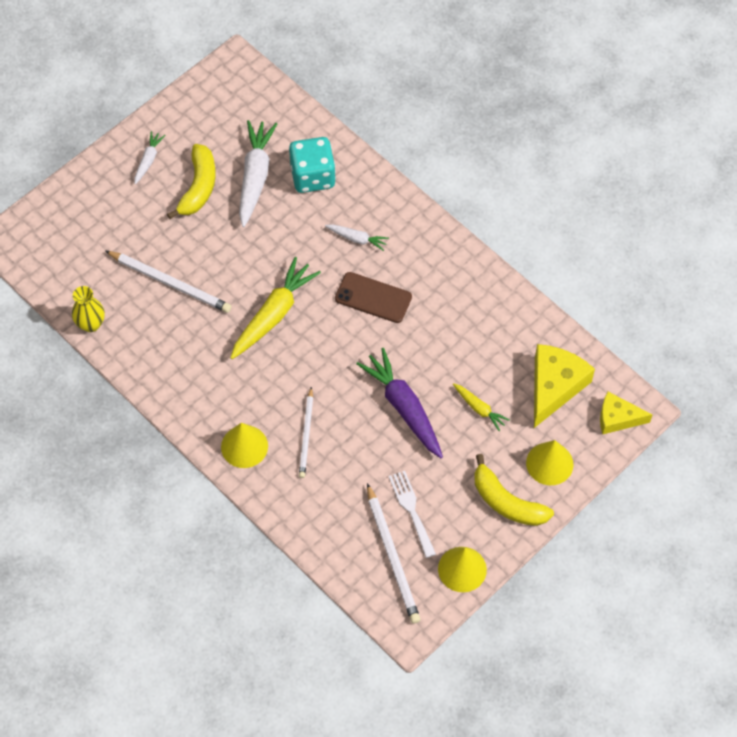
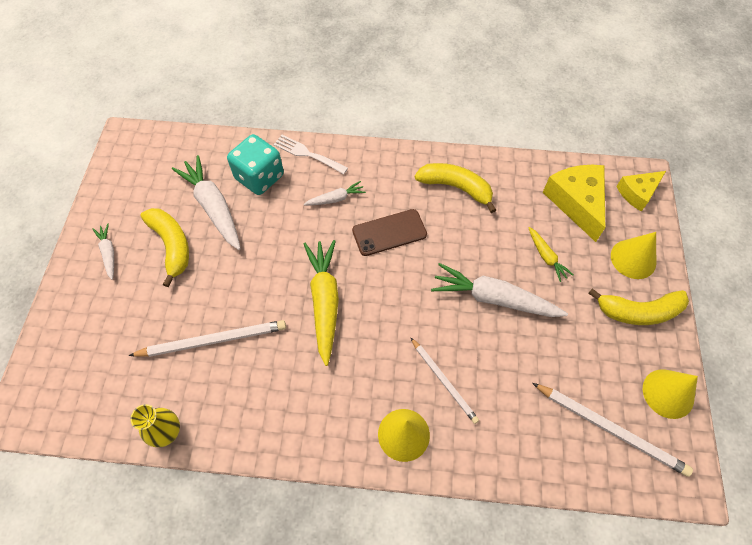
camera: 40 degrees left, 0 degrees up
(403, 407) = (494, 298): purple carrot -> white carrot
(411, 510) = (583, 376): white fork -> white fork (307, 154)
(465, 300) = (456, 187): none -> yellow banana
(479, 409) = (546, 257): yellow carrot -> yellow carrot turned 60 degrees clockwise

